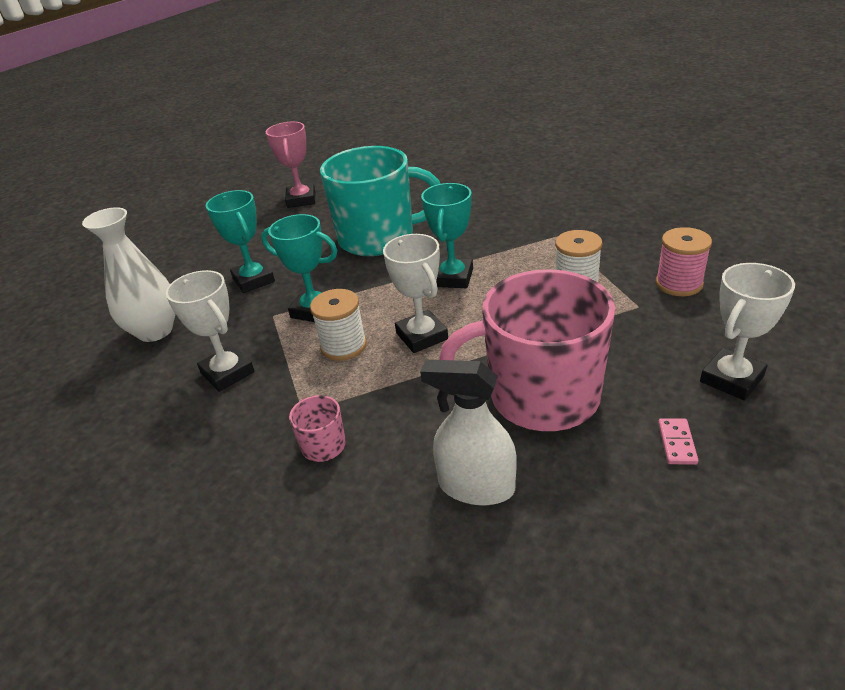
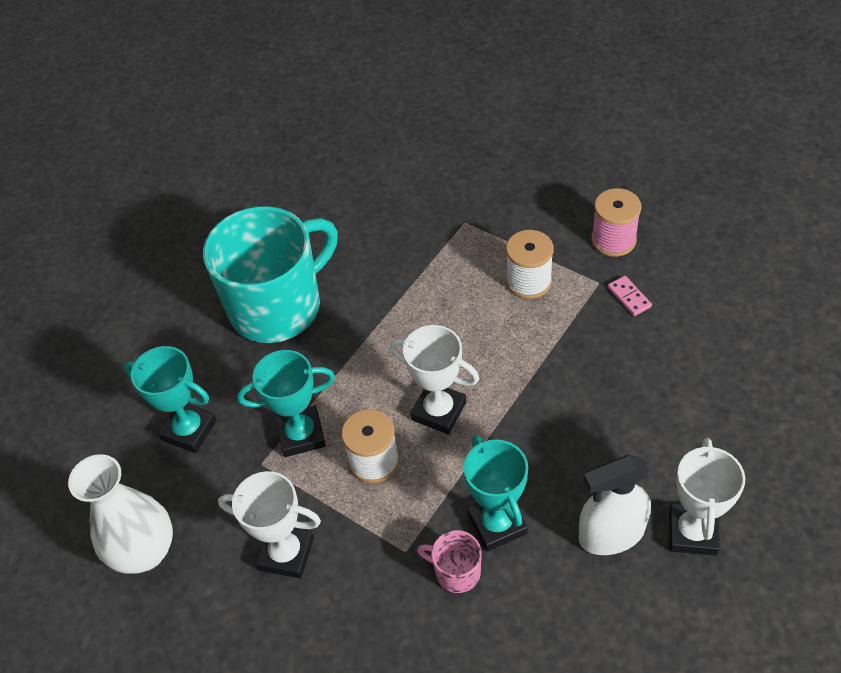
camera: 35 degrees left, 15 degrees up
(301, 200) = (122, 288): pink trophy -> none
(453, 278) = (406, 325): turquoise trophy -> turquoise trophy (497, 524)
(540, 396) = (593, 422): pink mug -> none
(676, 443) = (720, 411): pink domino -> pink domino (629, 297)
(731, 379) = (717, 328): white trophy -> white trophy (692, 532)

